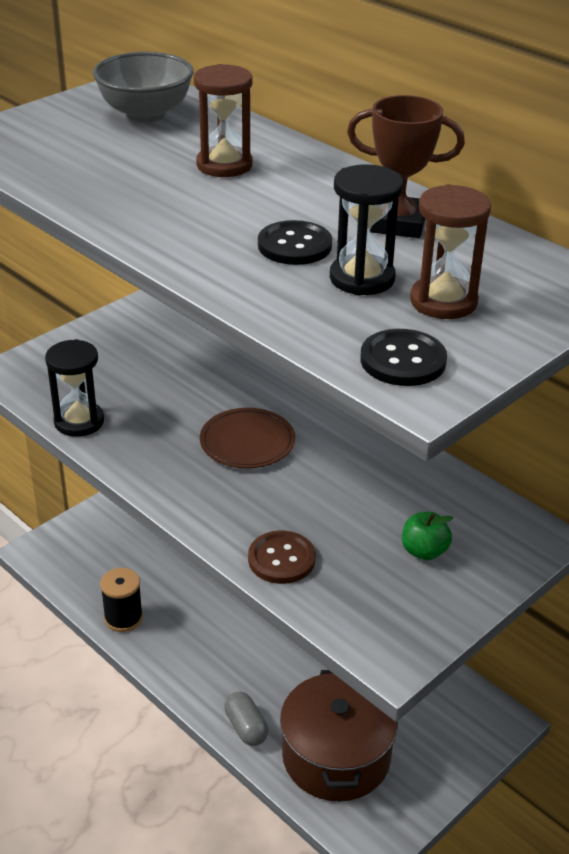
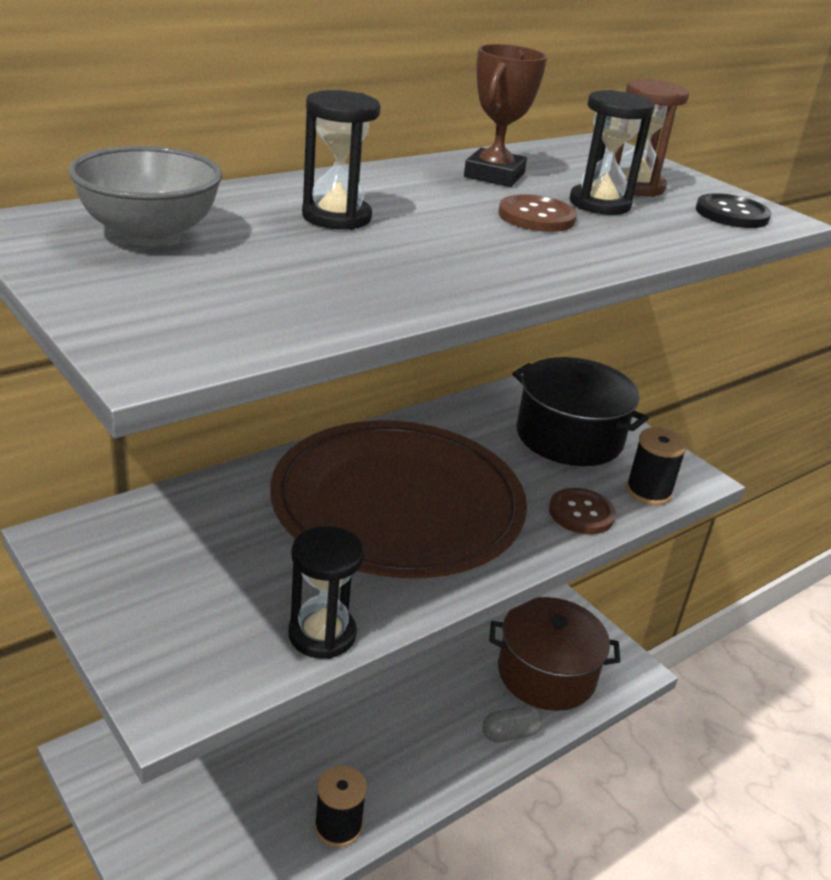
camera: 85 degrees left, 5 degrees down
(224, 165) = (336, 217): brown hourglass -> black hourglass
(247, 442) = (397, 506): brown plate -> brown plate, size x2.38
(294, 245) = (536, 217): black button -> brown button
(343, 613) = (648, 492): none -> black spool
(424, 551) = (569, 437): green apple -> black pot

